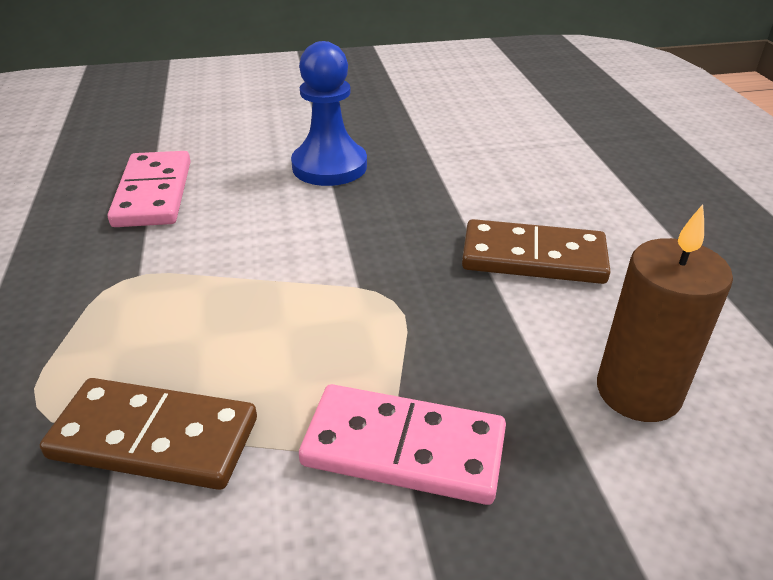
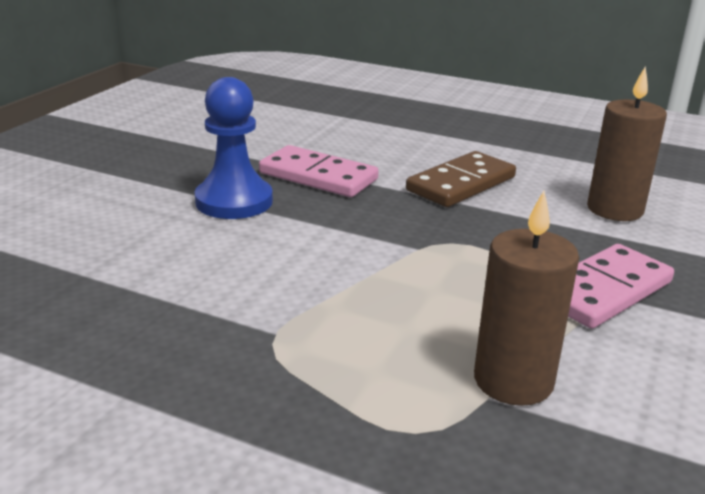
camera: 55 degrees left, 10 degrees down
(154, 193) = (141, 288): pink domino -> pink domino (318, 176)
(154, 438) = (513, 381): brown domino -> brown candle

